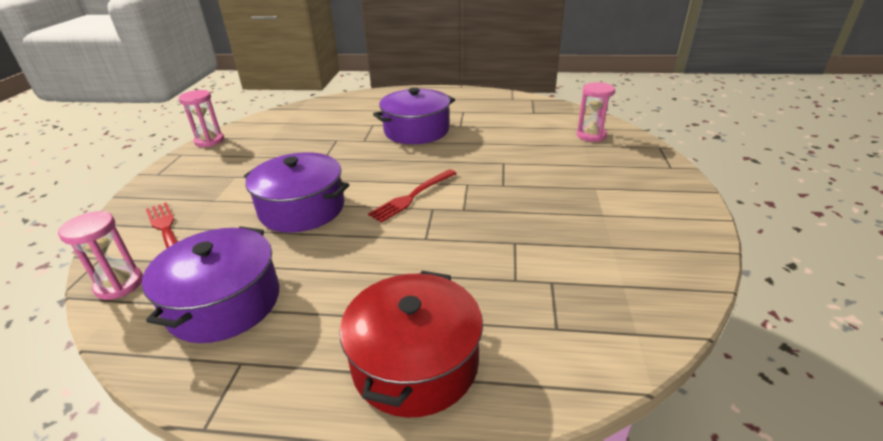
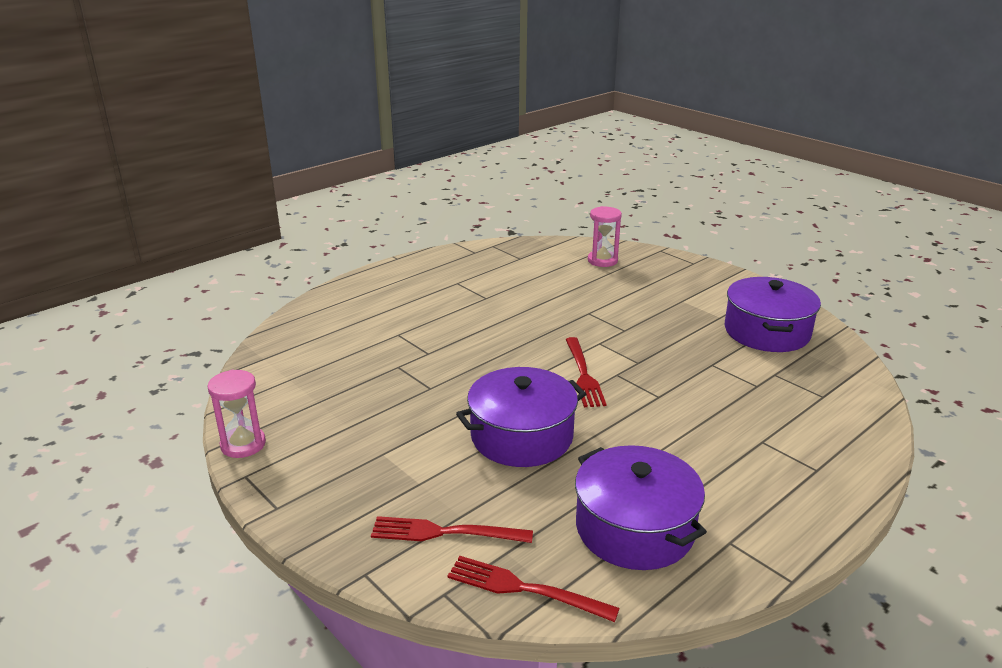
camera: 50 degrees left, 5 degrees down
(119, 285) = (523, 589): pink hourglass -> red fork
(415, 362) = (805, 463): red pot -> none
(416, 131) = (457, 320): purple pot -> purple pot (766, 332)

